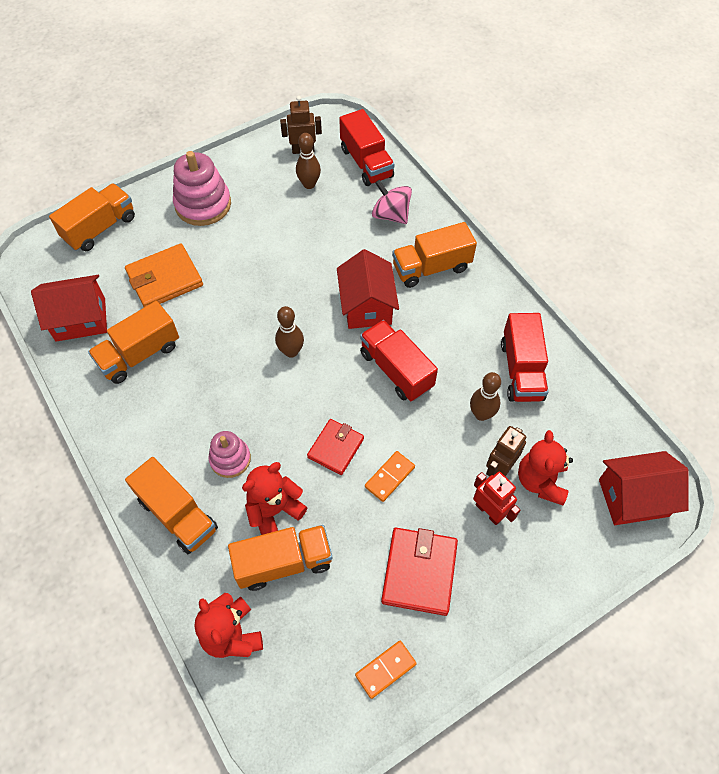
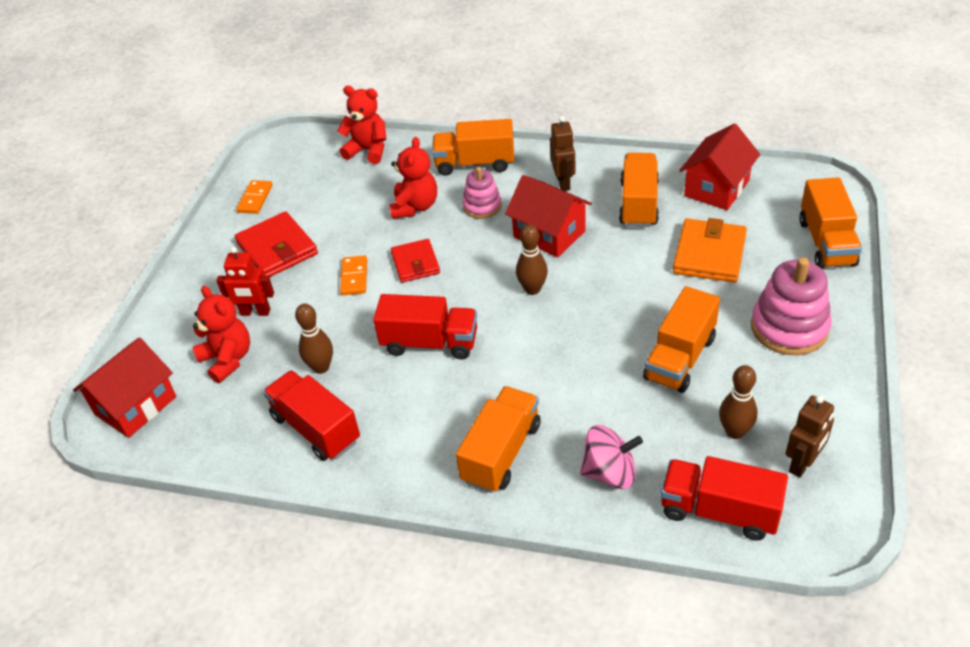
camera: 140 degrees right, 15 degrees down
(283, 562) = (376, 192): orange truck -> orange truck (680, 358)
(367, 306) = (517, 369): red house -> red house (549, 234)
(499, 468) = (271, 343): brown robot -> brown robot (563, 182)

